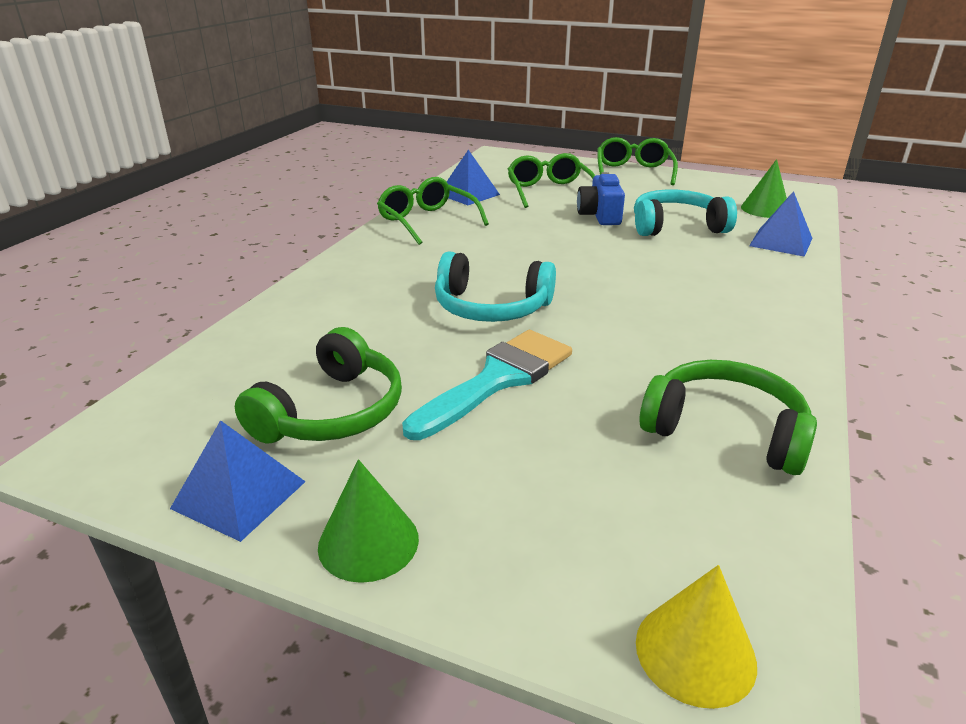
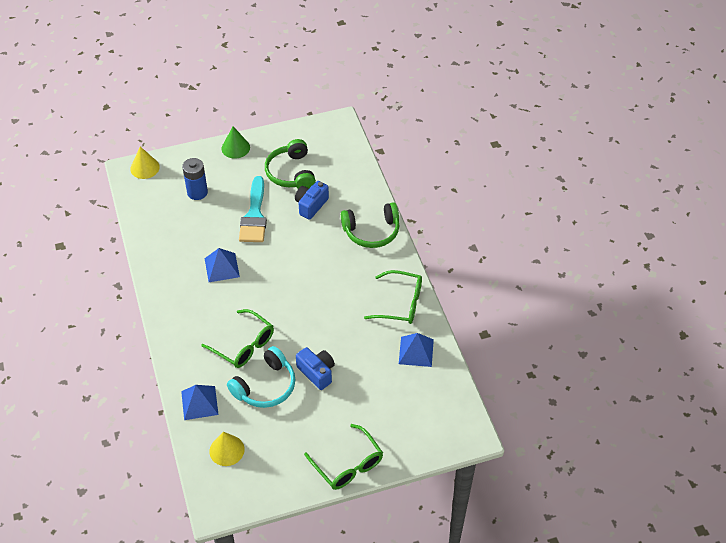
camera: 140 degrees right, 20 degrees up
(239, 495) = (281, 138): blue pyramid -> blue pyramid (222, 267)
(379, 346) = (311, 205): none -> blue camera
(491, 307) = (294, 252): turquoise headphones -> none
(549, 191) = (374, 389): green glasses -> green glasses (244, 345)
(580, 484) = (197, 192): none -> blue battery
(725, 431) = (166, 237): green headphones -> green headphones (372, 231)
(765, 209) = (227, 450): green cone -> yellow cone

